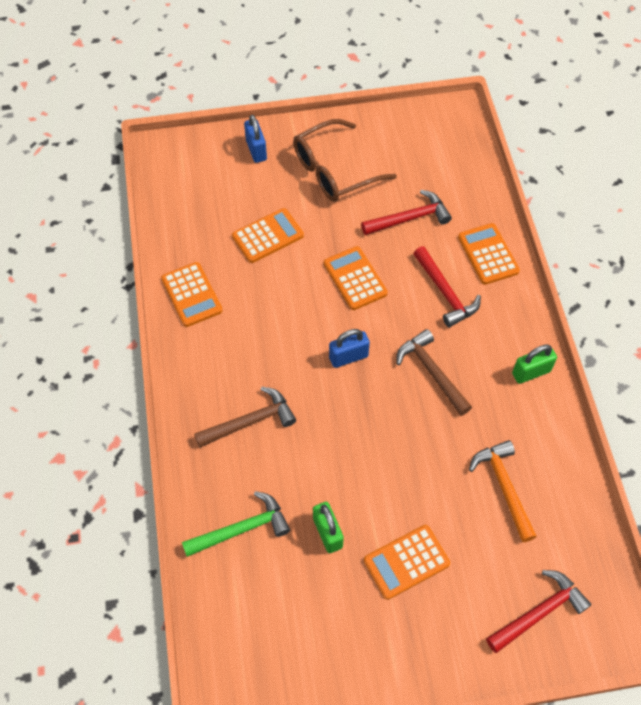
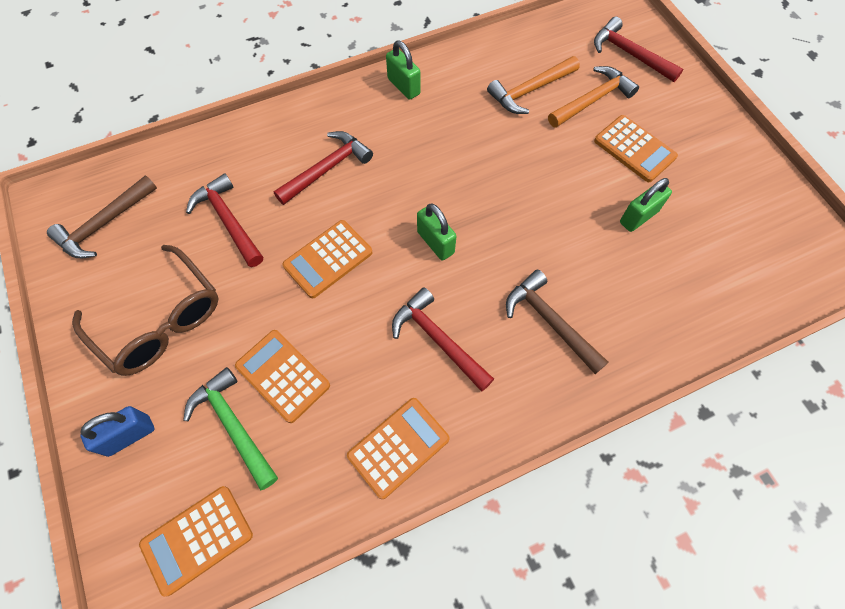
camera: 105 degrees left, 5 degrees up
(242, 529) = (672, 295): green hammer -> green hammer (233, 425)
(262, 338) = (438, 339): none -> red hammer
(348, 357) = (435, 242): blue padlock -> green padlock
(431, 372) = (429, 164): brown hammer -> brown hammer (104, 224)
(479, 545) = (593, 100): none -> orange hammer
(488, 254) = (267, 139): orange calculator -> orange calculator (197, 539)

